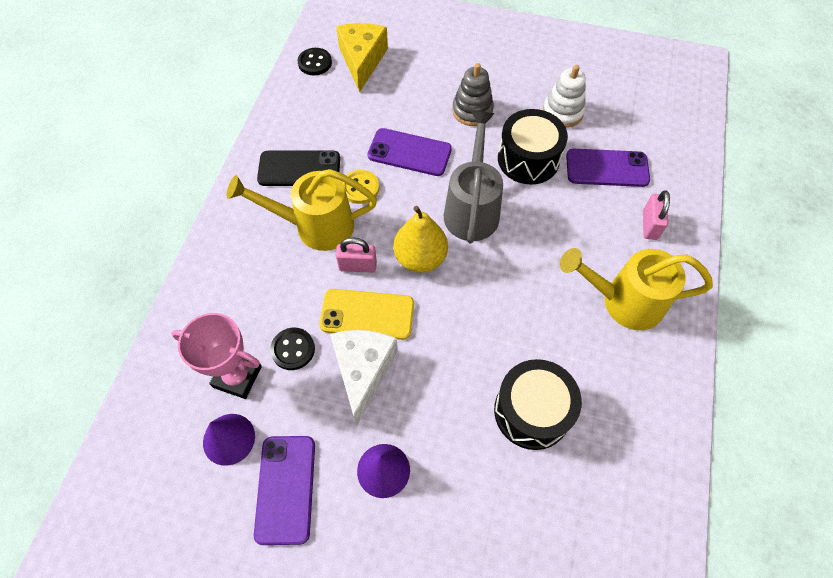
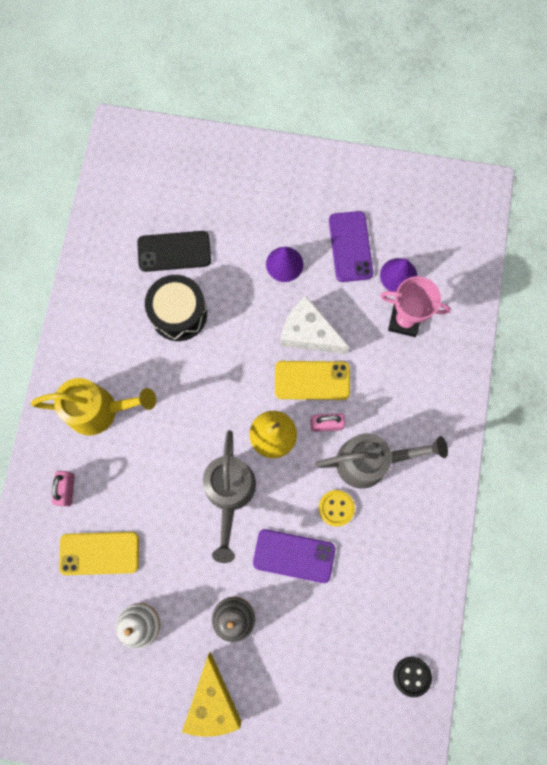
camera: 175 degrees right, 15 degrees up
(293, 349) = (366, 346): black button -> none
(299, 169) = (398, 525): black phone -> black phone (174, 251)
(315, 226) = (370, 461): yellow watering can -> grey watering can
(362, 61) = (359, 684): yellow cheese -> yellow cheese (212, 701)
(363, 371) = (308, 333): white cheese -> white cheese turned 120 degrees clockwise
(528, 159) = (176, 557): black drum -> none
(607, 168) = (99, 553): purple phone -> yellow phone

